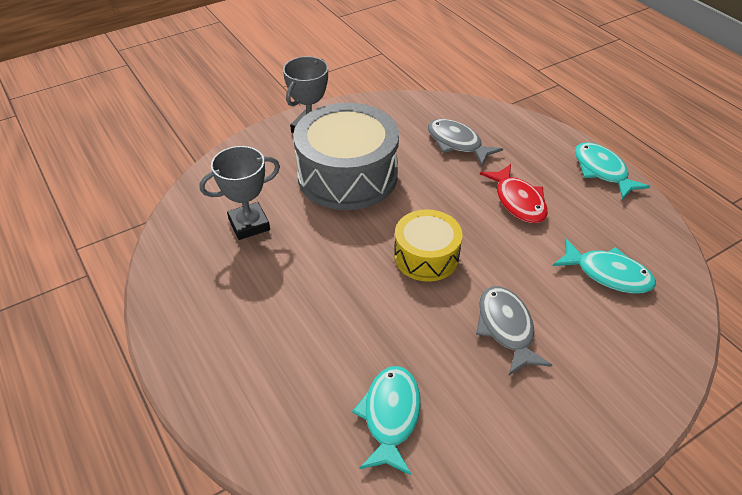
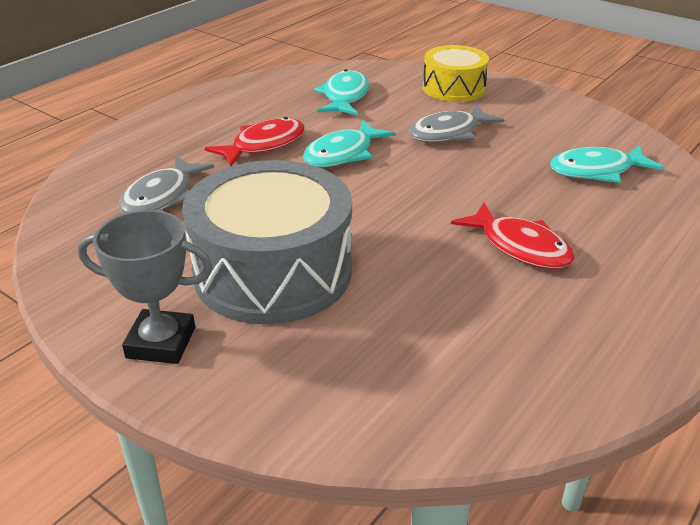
camera: 110 degrees left, 10 degrees down
(249, 224) = (433, 336): grey trophy -> none
(307, 302) = (520, 246): none -> red fish
(426, 256) = (389, 185): yellow drum -> yellow drum (453, 88)
(602, 171) = (188, 107): turquoise fish -> turquoise fish (343, 154)

